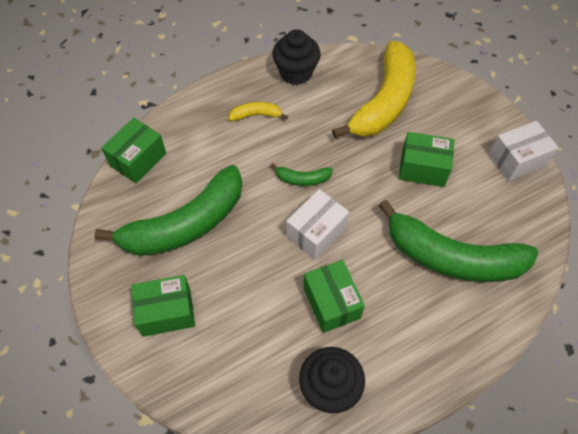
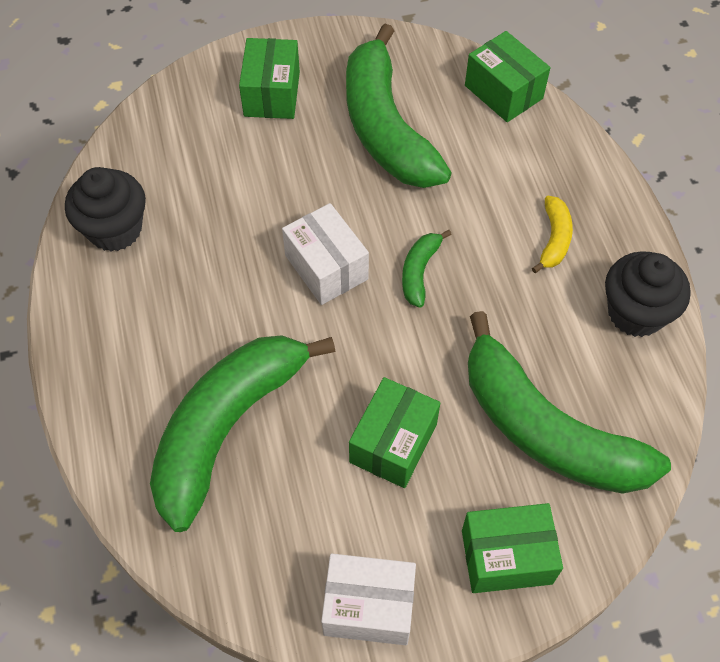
camera: 105 degrees right, 0 degrees up
(331, 303) = (218, 258): green box -> green box (506, 556)
(384, 102) = (546, 429): yellow banana -> green banana
(517, 160) = (368, 607): white box -> white box turned 75 degrees counterclockwise

